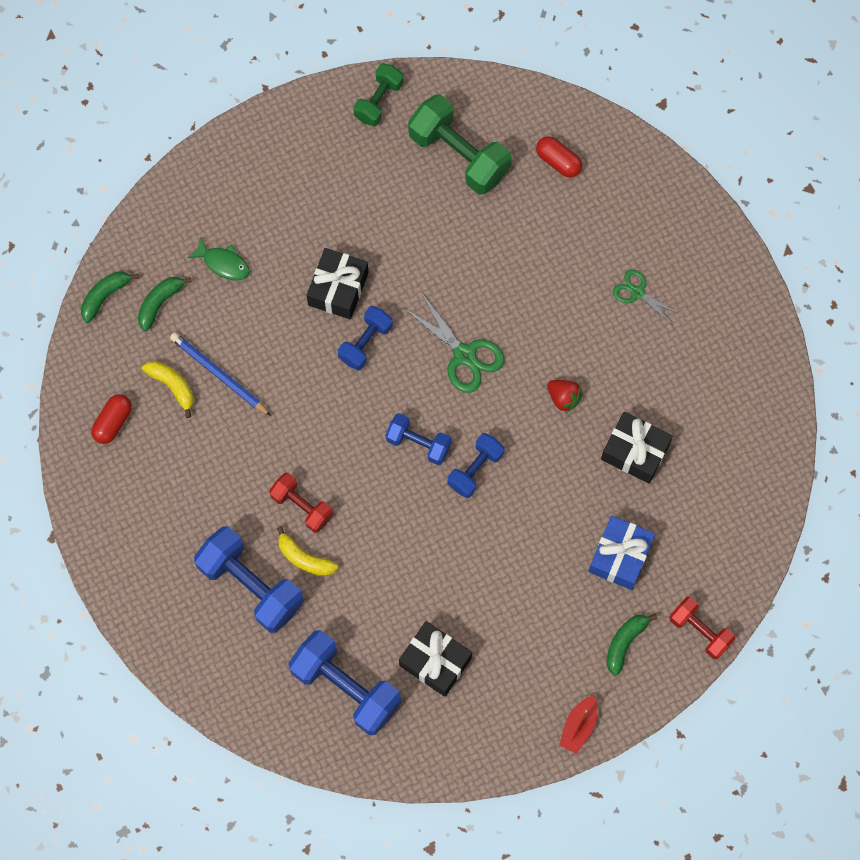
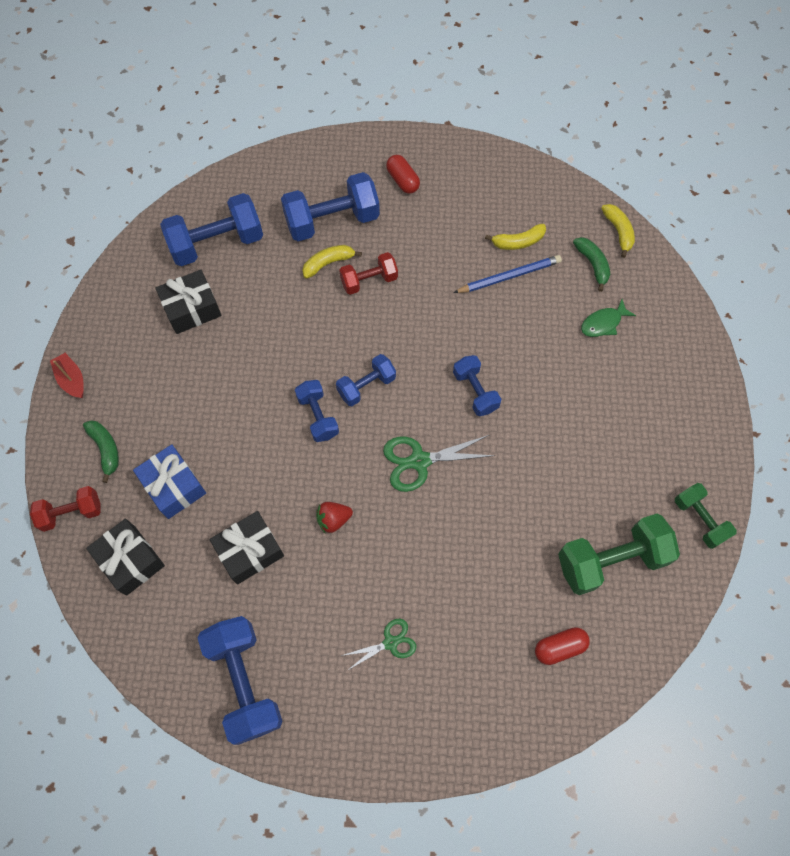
camera: 120 degrees right, 5 degrees down
(105, 296) = (618, 232): green banana -> yellow banana
(113, 422) = (512, 193): red capsule -> red capsule (402, 180)
(338, 289) = (534, 395): black gift -> black gift (130, 560)
(740, 388) = (245, 681): none -> blue dumbbell

